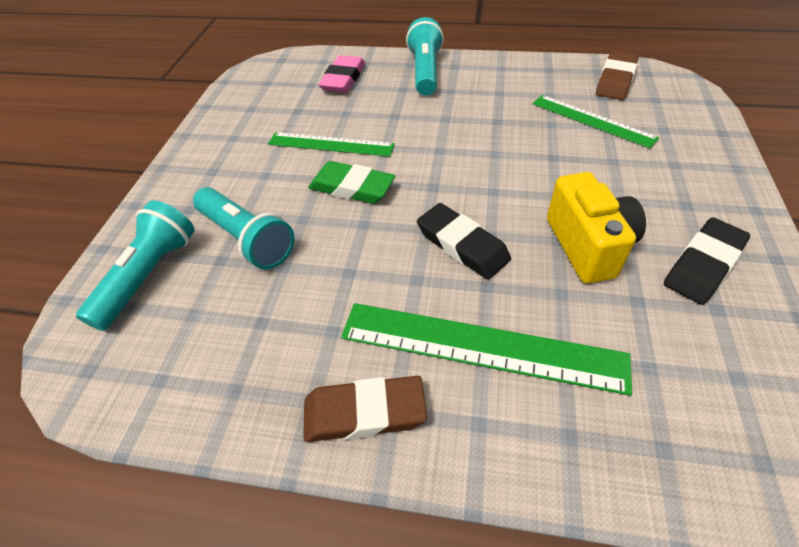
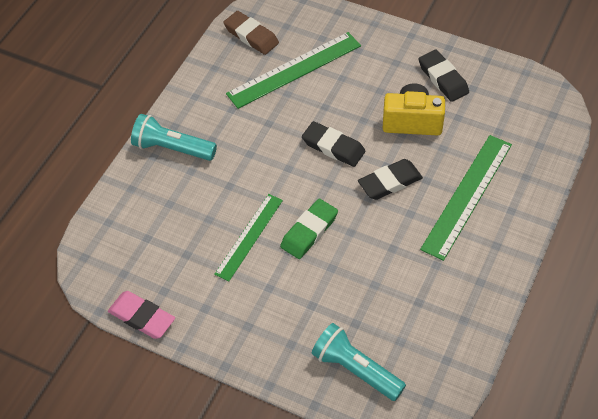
camera: 75 degrees left, 5 degrees up
(247, 239) = (340, 304): turquoise flashlight -> none
(343, 79) = (151, 211): pink eraser -> pink eraser (142, 317)
(364, 412) = (493, 258): brown eraser -> none
(492, 178) = (333, 147): none -> black eraser
(592, 120) = (294, 70): green ruler -> green ruler, size x1.52

